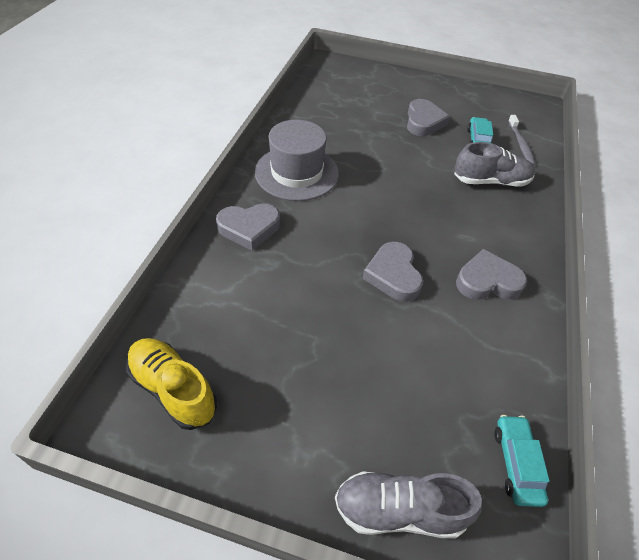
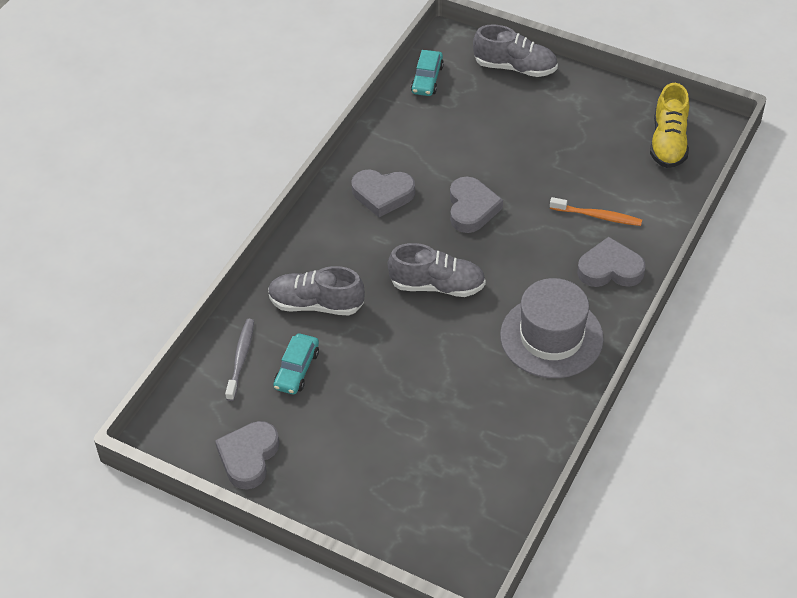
camera: 165 degrees left, 0 degrees up
(173, 389) = (668, 142): yellow shoe -> yellow shoe turned 45 degrees clockwise
(262, 279) = (597, 216): none -> orange toothbrush
(400, 202) = (437, 285): none -> grey shoe
(423, 122) = (357, 411): grey heart -> grey heart (248, 457)

